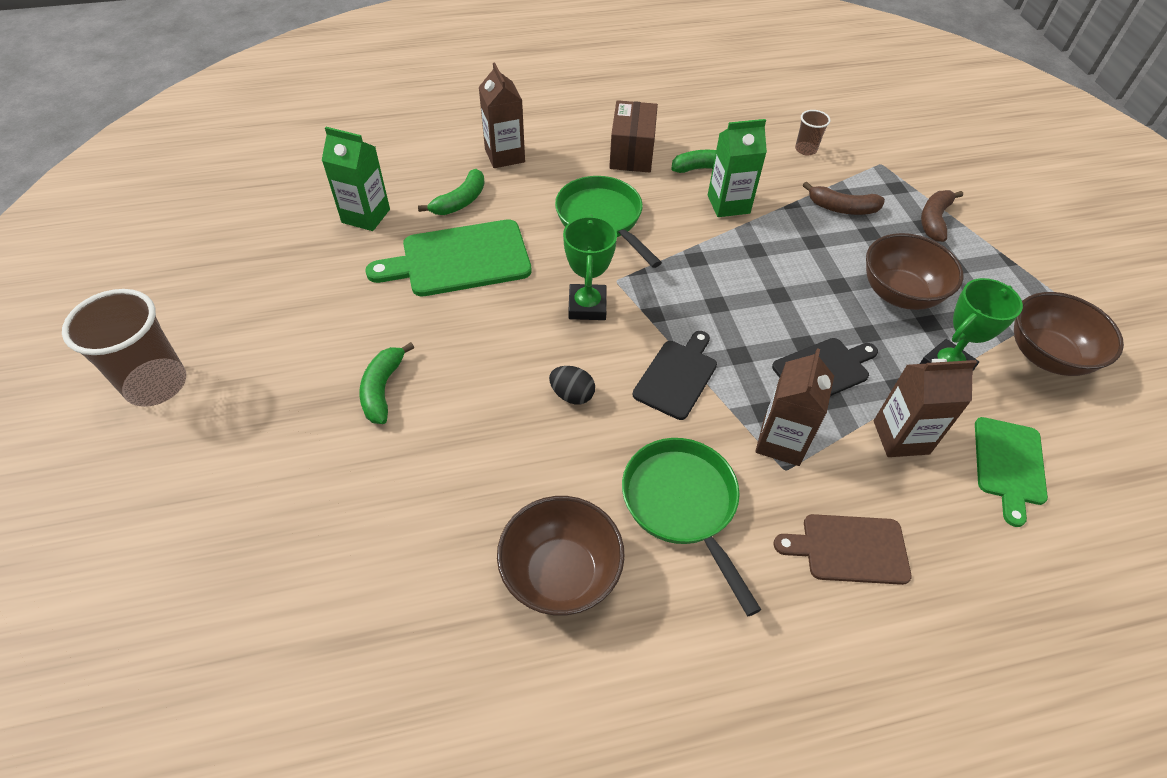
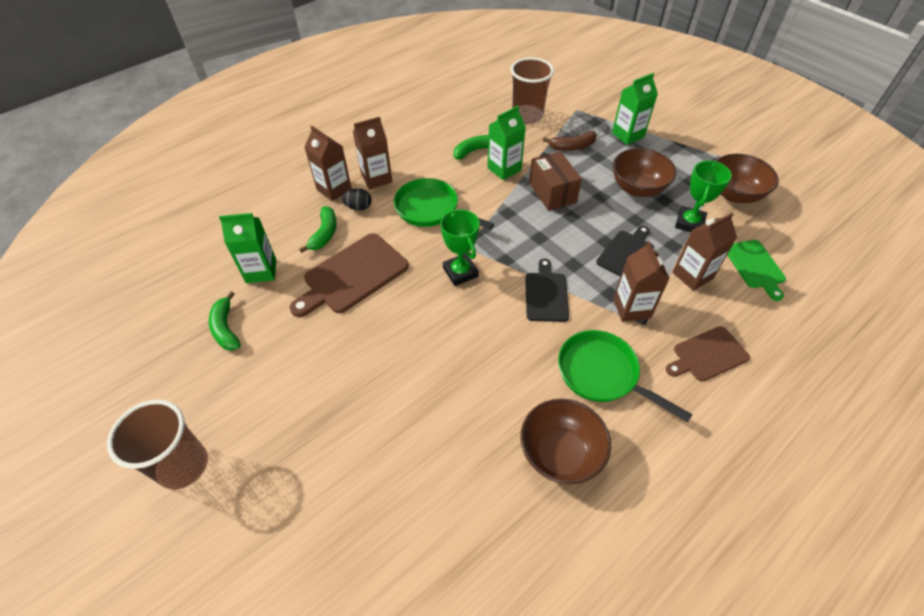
camera: 25 degrees left, 0 degrees up
(382, 389) = (361, 389): green banana -> green banana (226, 328)
(460, 259) = (352, 275): green cutting board -> brown cutting board
(562, 160) = (376, 178): none -> brown carton
(572, 395) = (490, 335): black egg -> black egg (358, 207)
(631, 153) = (420, 157): brown box -> brown box (552, 192)
(805, 149) = (527, 116): brown cup -> brown cup, size x2.03
(934, 220) = (627, 135): brown banana -> green carton

